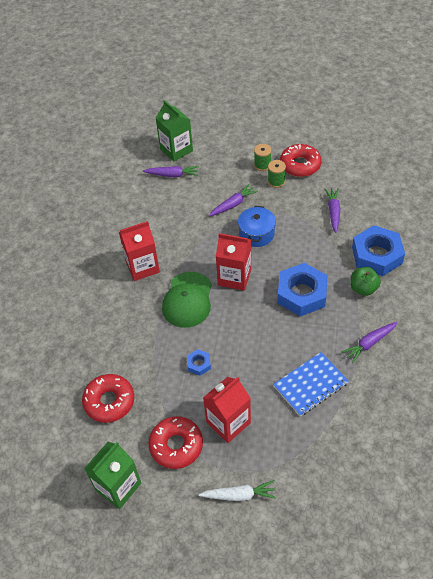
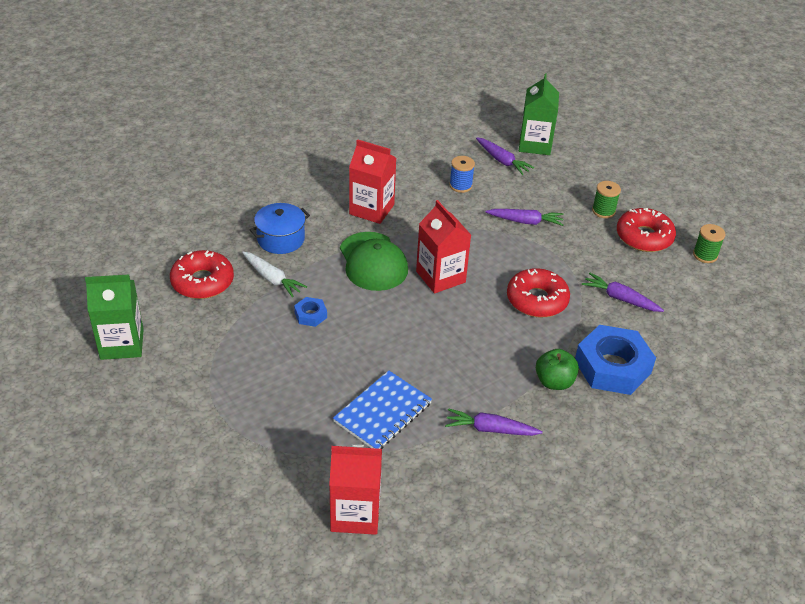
camera: 40 degrees right, 10 degrees down
(171, 210) = (460, 186): none -> blue spool
(176, 445) = (205, 356): red donut -> red donut (537, 300)
(187, 300) = (373, 262): green cap -> green cap turned 75 degrees counterclockwise
(228, 422) = (269, 377): red carton -> red carton (355, 513)
(239, 495) = (198, 435): white carrot -> white carrot (272, 279)
(256, 234) = (513, 260): blue pot -> blue pot (281, 239)
(276, 181) = (597, 233): green spool -> green spool (705, 255)
(301, 294) = (484, 338): blue nut -> none
(310, 385) = (383, 412): blue notebook -> blue notebook turned 60 degrees counterclockwise
(333, 212) = (620, 298): purple carrot -> purple carrot turned 105 degrees counterclockwise

